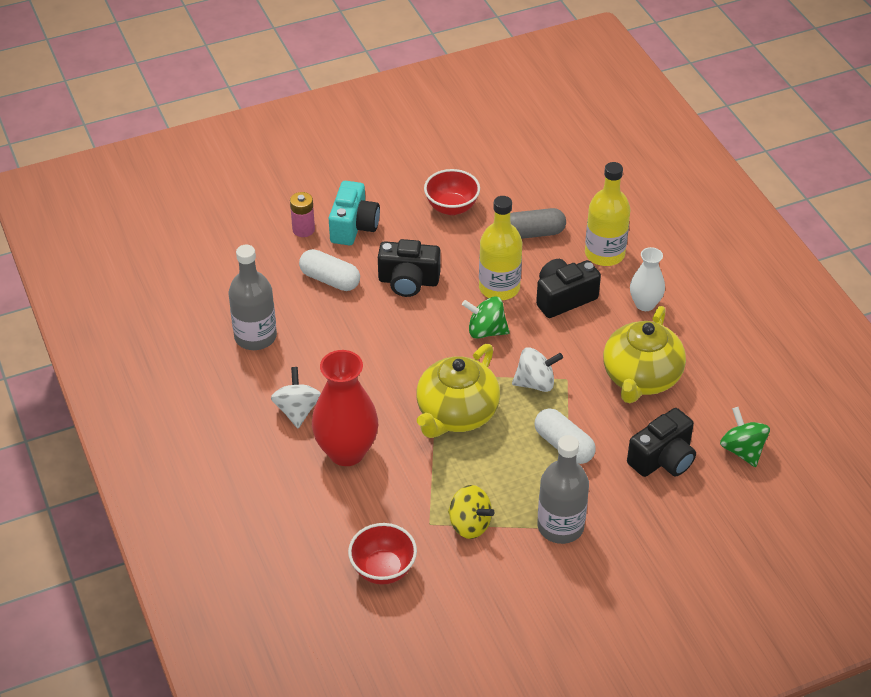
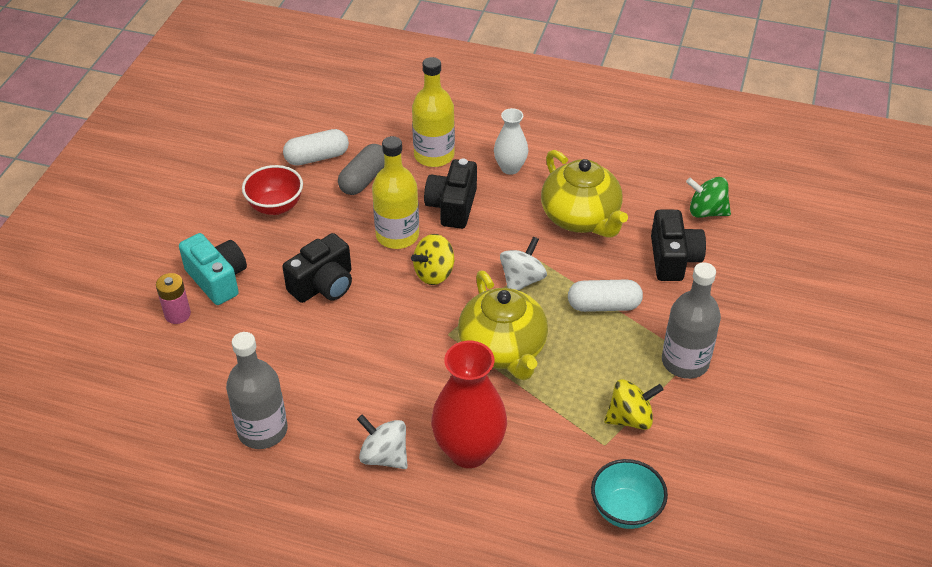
camera: 50 degrees left, 0 degrees up
(330, 279) = (258, 334): white capsule -> white capsule (317, 157)
(383, 569) = (625, 510): red bowl -> turquoise bowl
(486, 331) = (434, 273): green spinning top -> yellow spinning top

